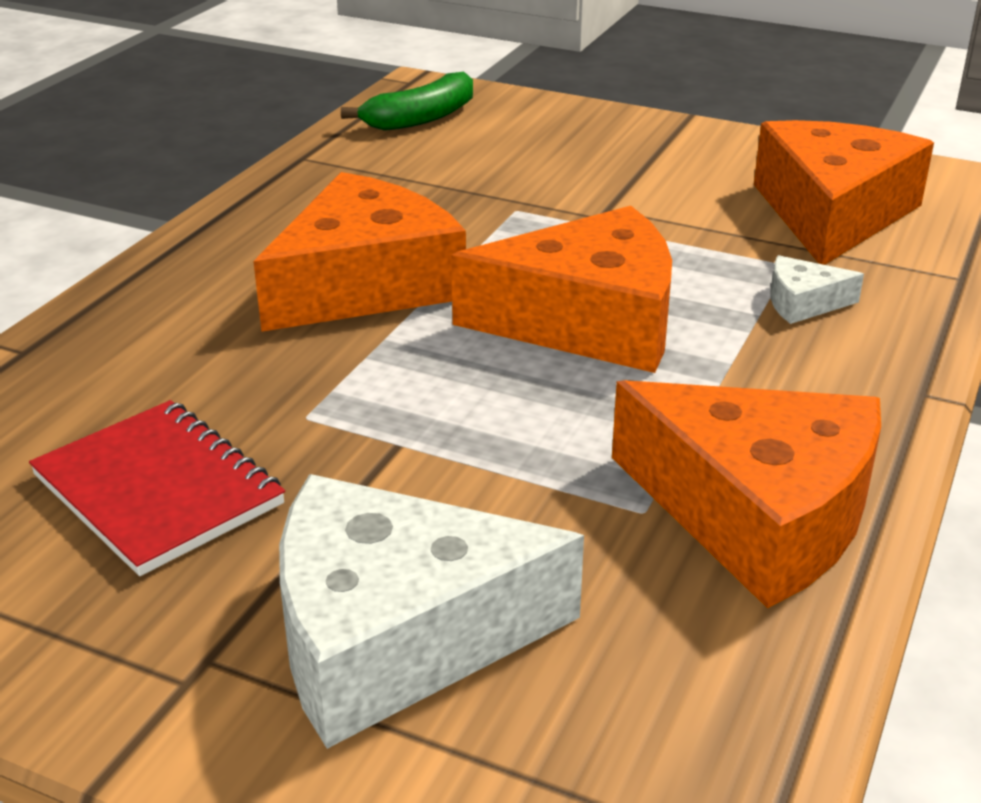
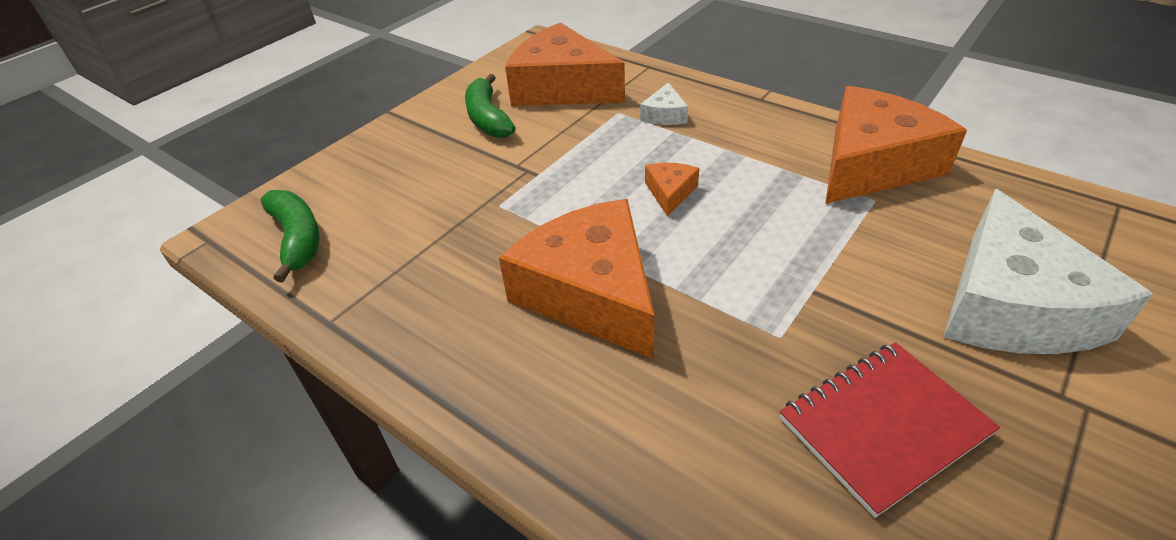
camera: 75 degrees left, 10 degrees up
(588, 321) = (670, 192): orange cheese -> orange cheese, size x0.42
(711, 174) = (488, 118): none -> green banana

